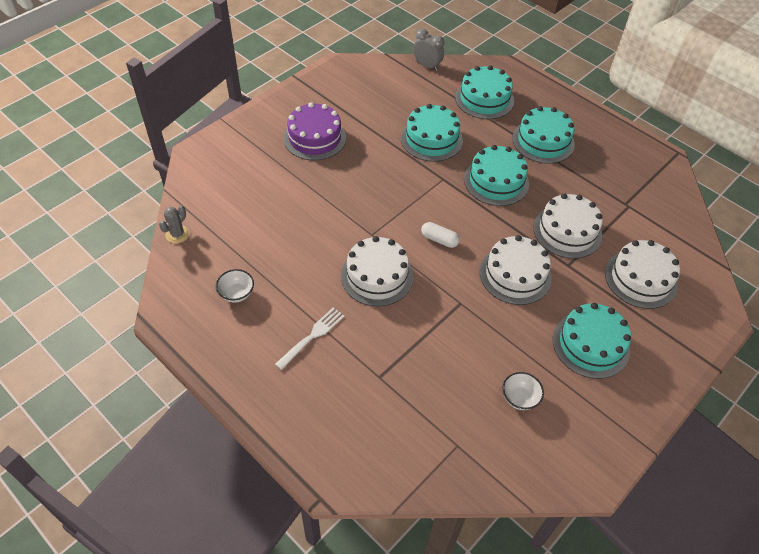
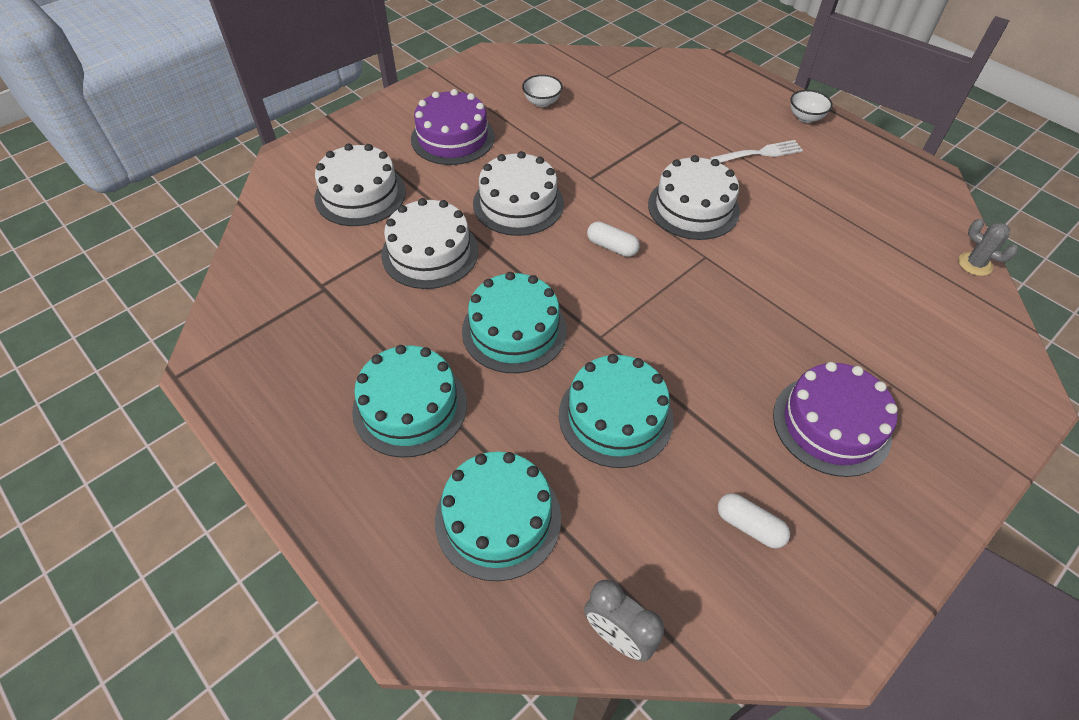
camera: 175 degrees left, 0 degrees up
(177, 234) = (974, 264): grey cactus -> grey cactus turned 75 degrees counterclockwise
(237, 294) = (860, 194): white bowl -> white bowl (805, 118)
(312, 337) = (759, 153): white fork -> white fork turned 150 degrees counterclockwise
(367, 98) = (749, 526): none -> white capsule
(591, 344) = (452, 138): turquoise cake -> purple cake

